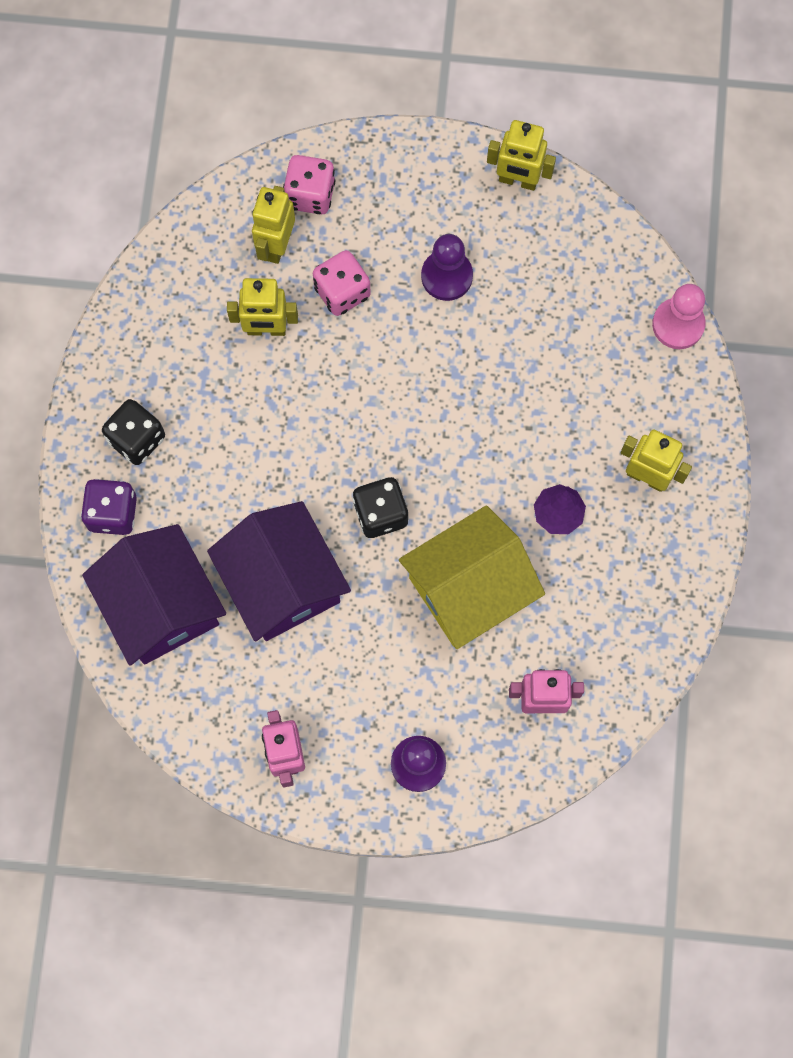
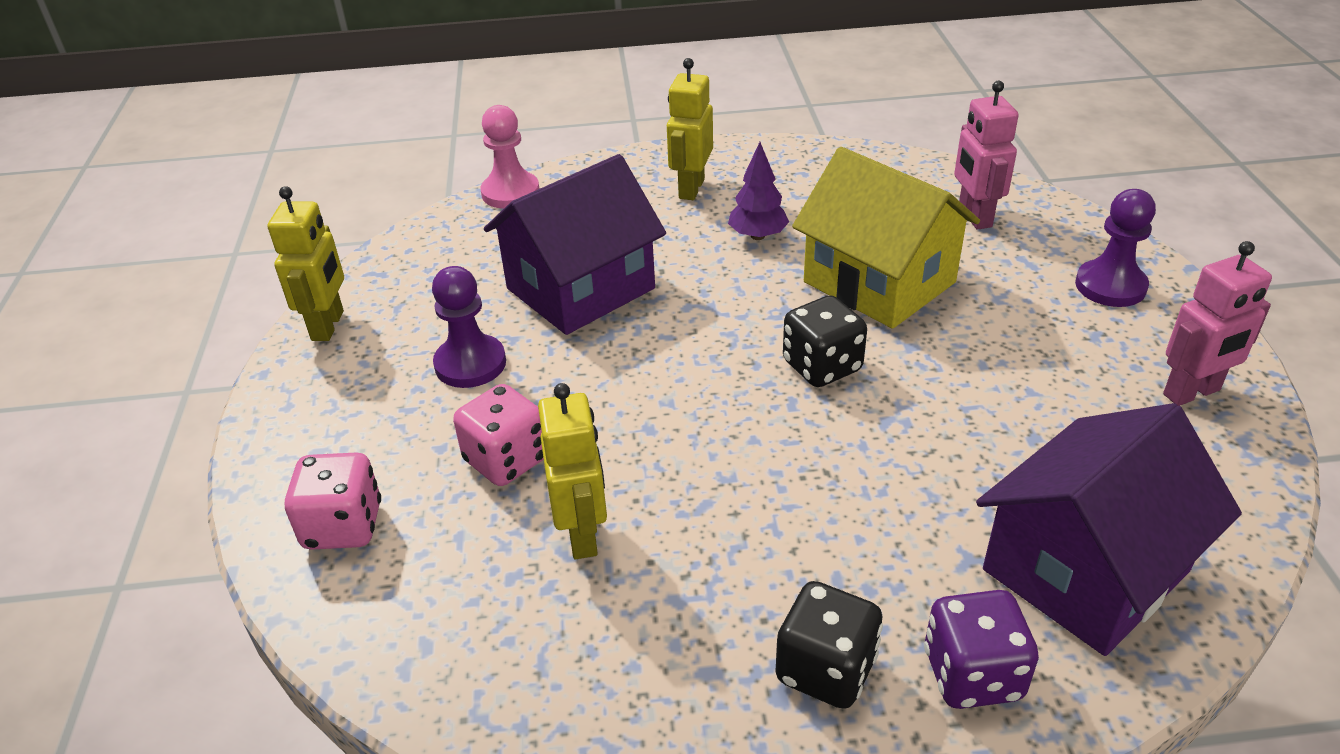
camera: 100 degrees left, 35 degrees down
(276, 245) = (434, 551): yellow robot -> none
(282, 582) = (966, 441): purple house -> purple house (580, 289)

